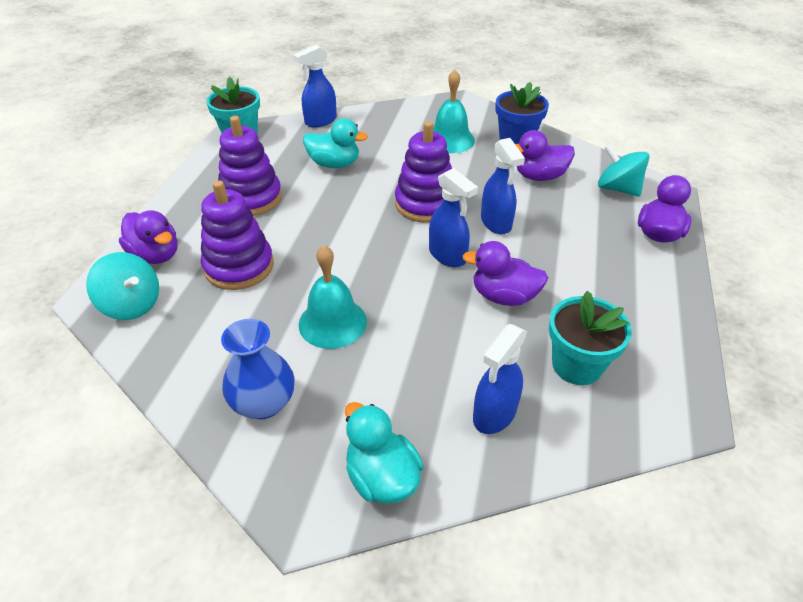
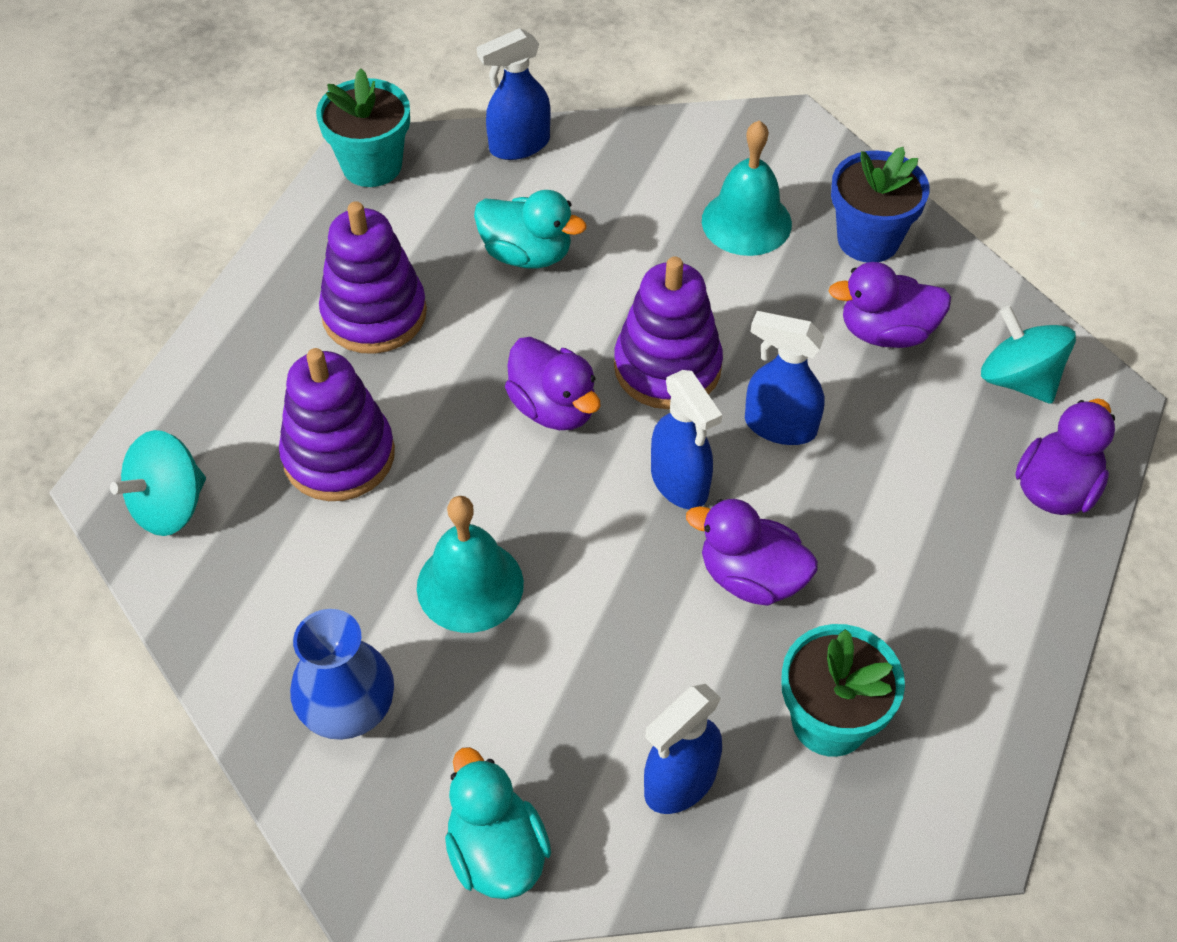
camera: 10 degrees right, 10 degrees up
(132, 305) = (169, 506): turquoise spinning top -> turquoise spinning top turned 90 degrees clockwise
(156, 255) = (211, 413): purple duck -> purple duck (553, 408)
(496, 223) = (779, 426): blue spray bottle -> blue spray bottle turned 120 degrees clockwise

